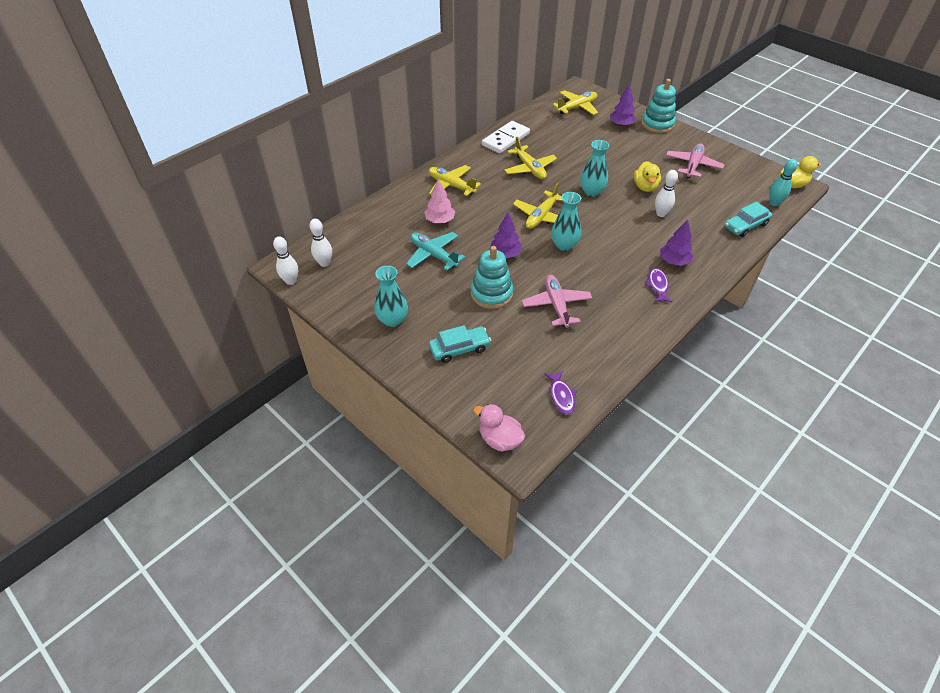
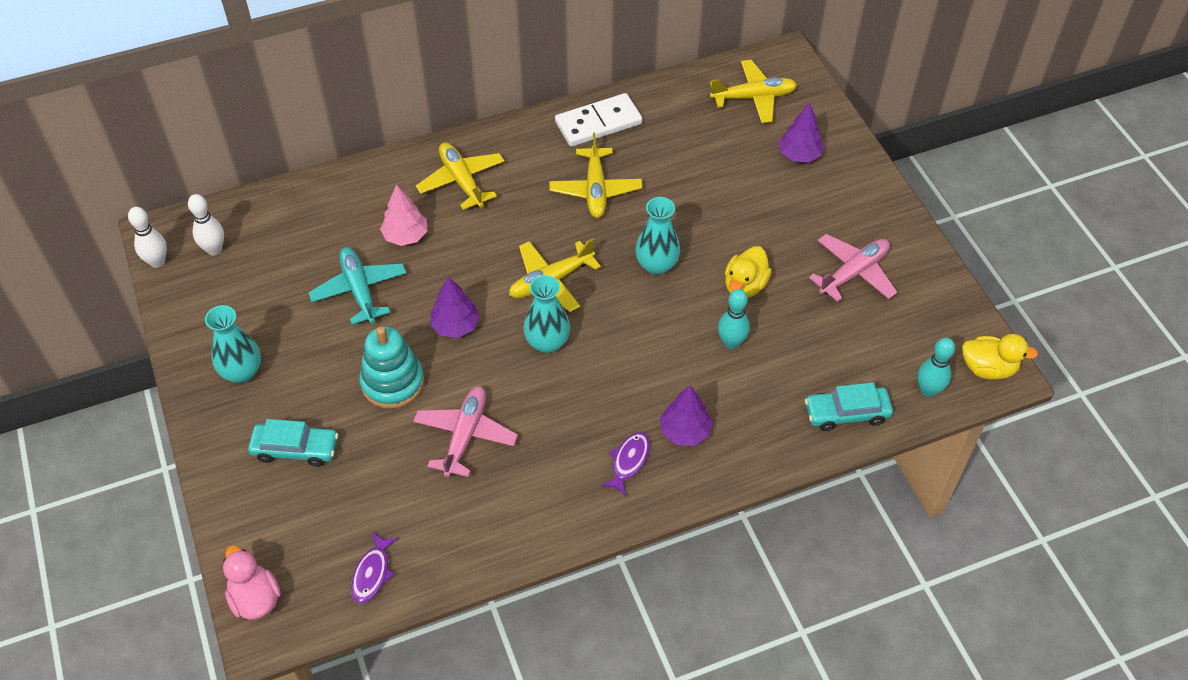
camera: 25 degrees right, 5 degrees up
(657, 124) = (859, 174): turquoise stacking toy -> none
(661, 214) = (731, 342): white bowling pin -> turquoise bowling pin

